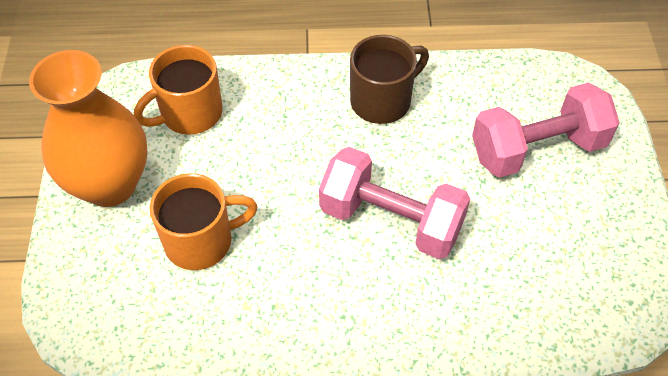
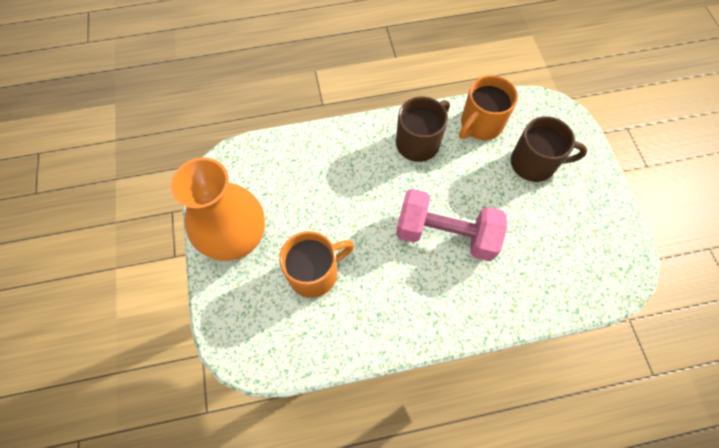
camera: 10 degrees left, 10 degrees up
(189, 113) = (282, 174): orange mug -> orange mug (480, 124)
(537, 149) = (534, 163): pink dumbbell -> brown mug

